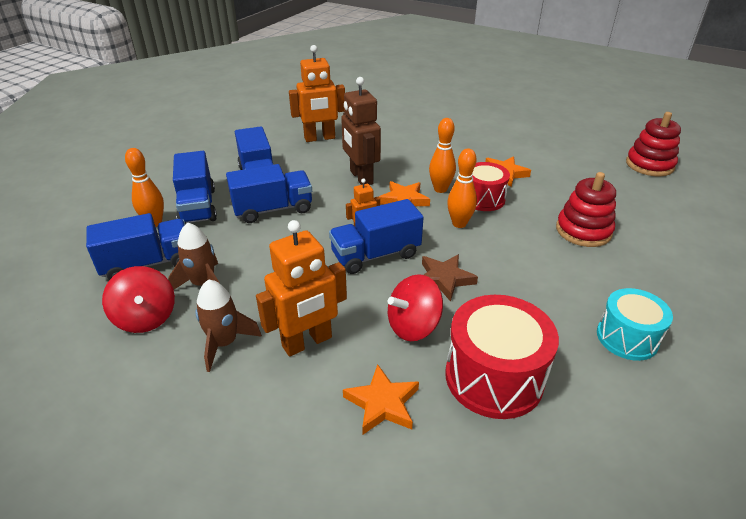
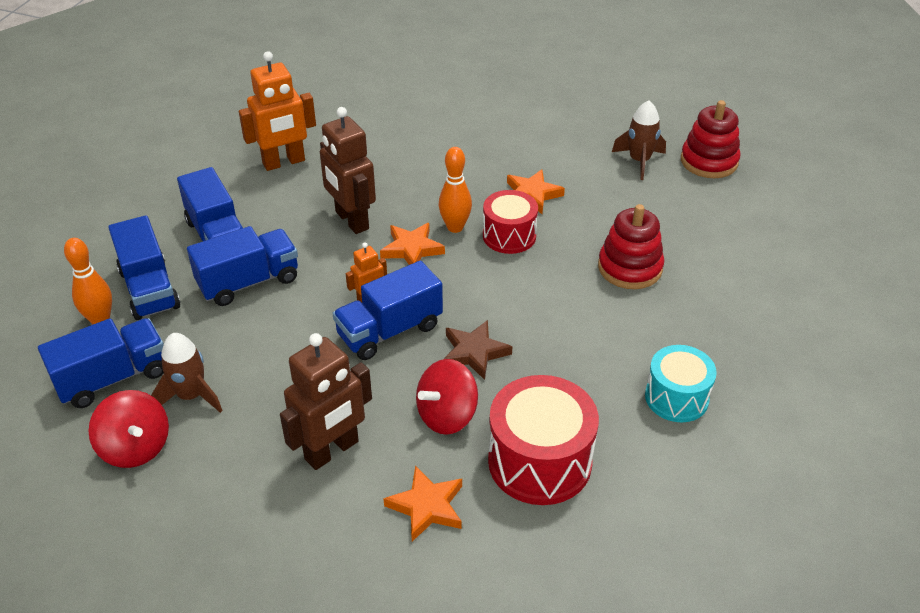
camera: 10 degrees left, 5 degrees up
(224, 343) = (238, 465): brown rocket -> brown rocket (639, 161)
(307, 342) = (332, 451): orange robot -> brown robot
(459, 224) = (483, 275): orange bowling pin -> none

